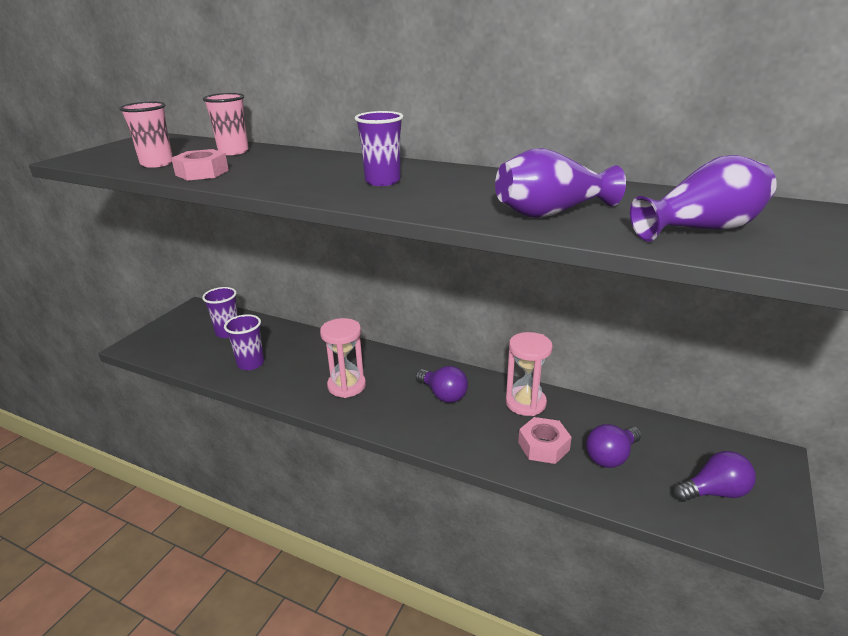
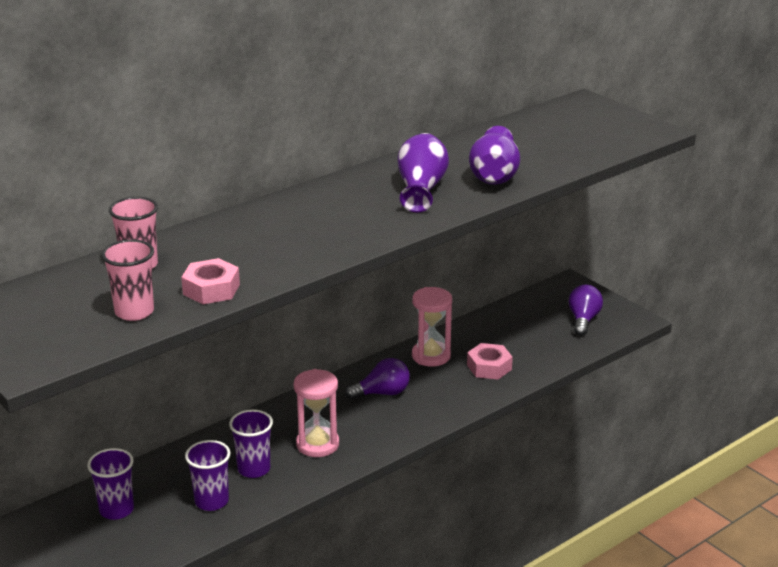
camera: 65 degrees left, 0 degrees up
(382, 181) = (350, 213): purple cup -> purple cup (254, 469)
(611, 456) = (522, 343): purple light bulb -> none
(702, 229) = (564, 146): purple vase -> purple vase (421, 189)

